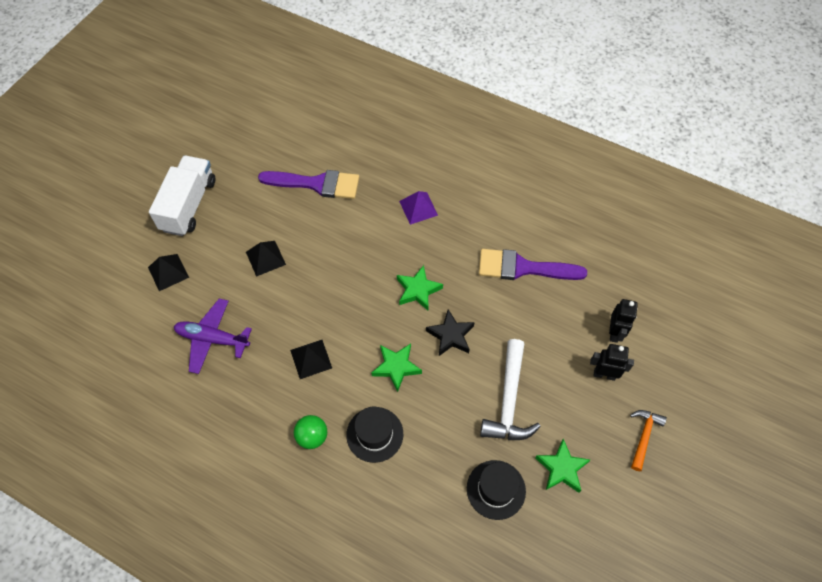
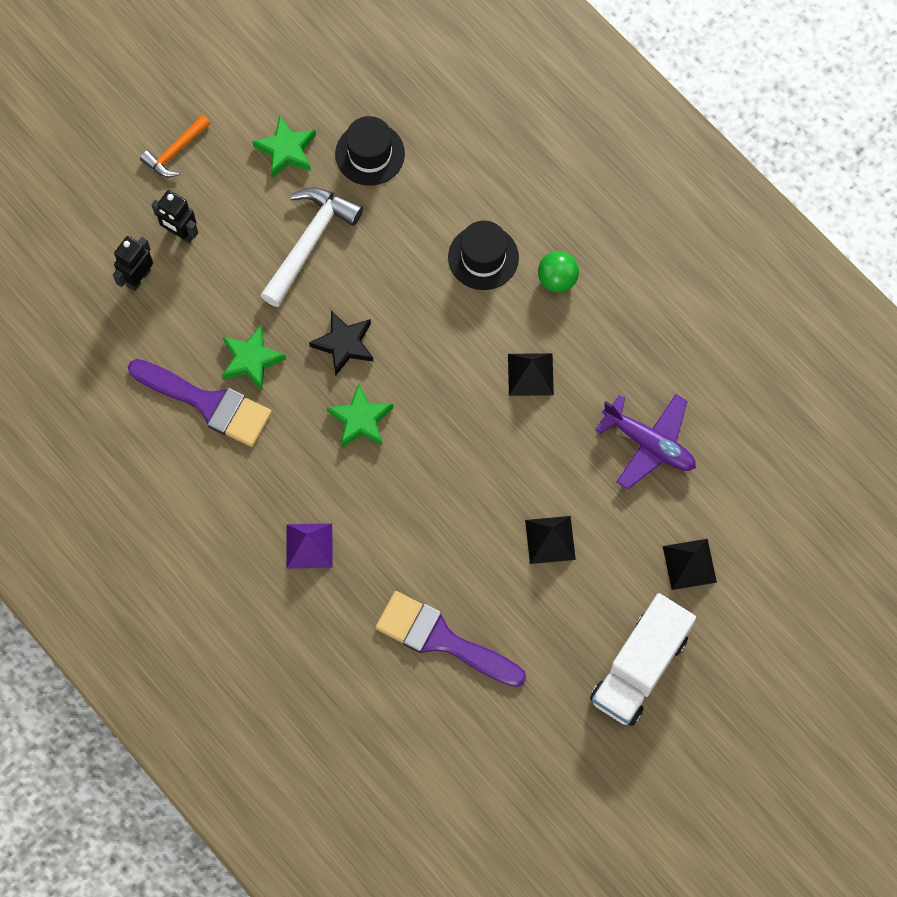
camera: 160 degrees left, 10 degrees up
(396, 367) = (428, 327): green star -> green star (251, 360)

